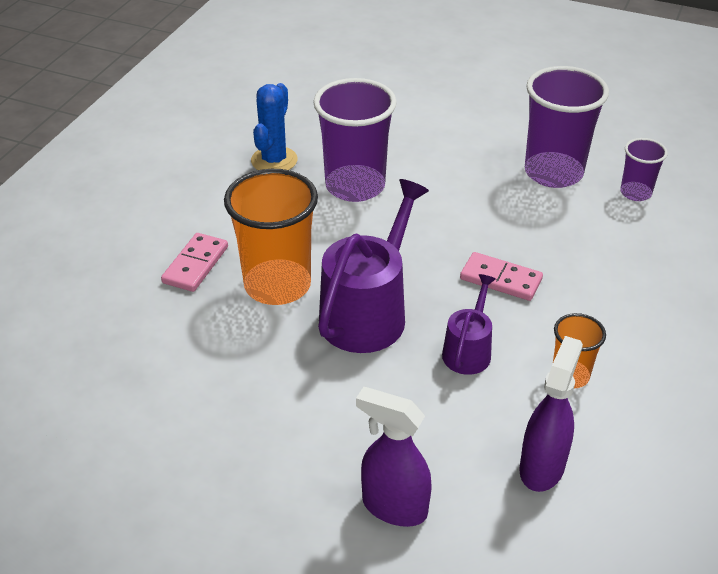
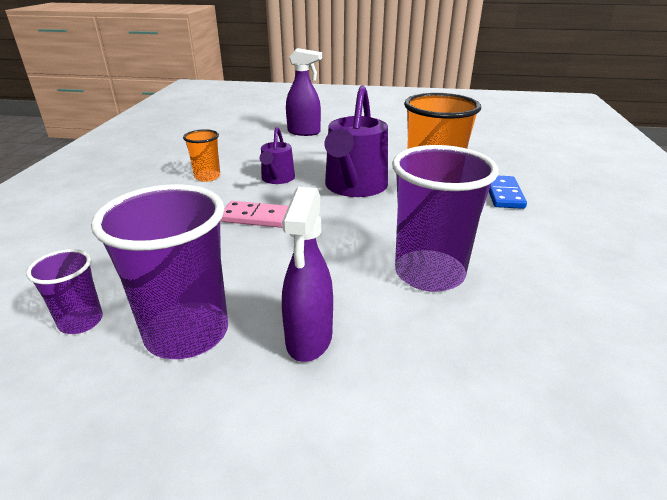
camera: 165 degrees right, 10 degrees down
(195, 265) = (504, 194): pink domino -> blue domino
(274, 160) = (545, 288): blue cactus -> none
(542, 467) = (230, 148): purple spray bottle -> purple spray bottle (309, 340)

